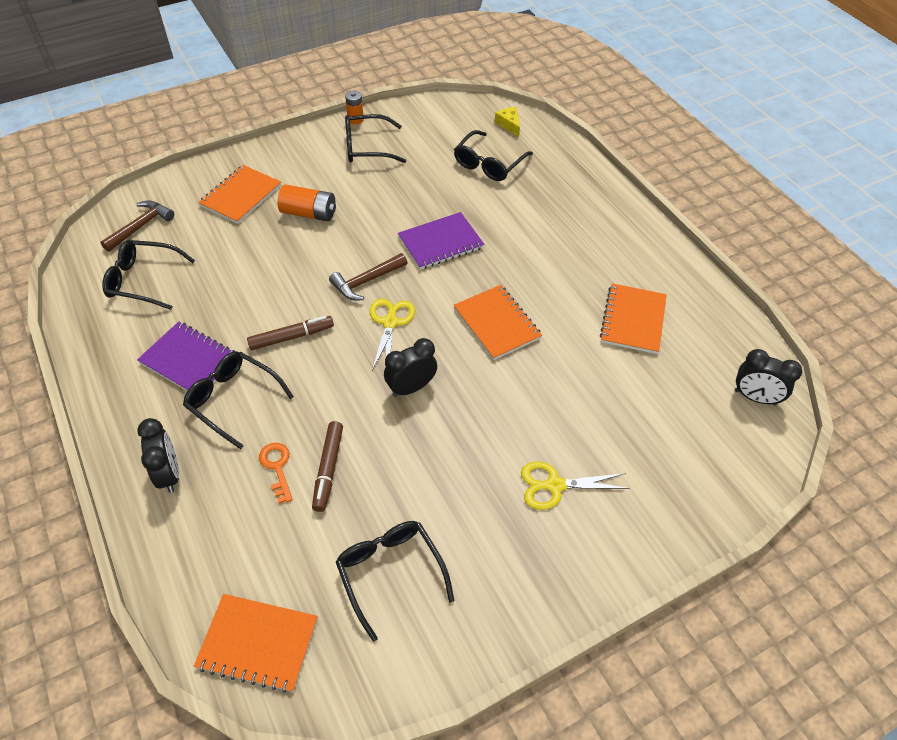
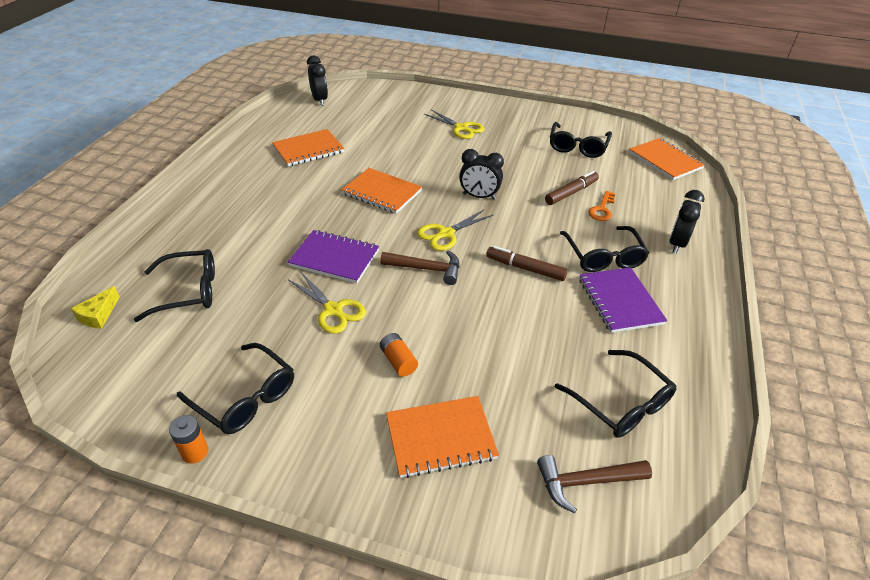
camera: 135 degrees left, 10 degrees down
(309, 213) = (398, 361): orange battery -> orange battery, size x0.63
(388, 212) = (333, 310): none -> yellow scissors
(497, 323) = (382, 192): orange notebook -> orange notebook turned 75 degrees counterclockwise

